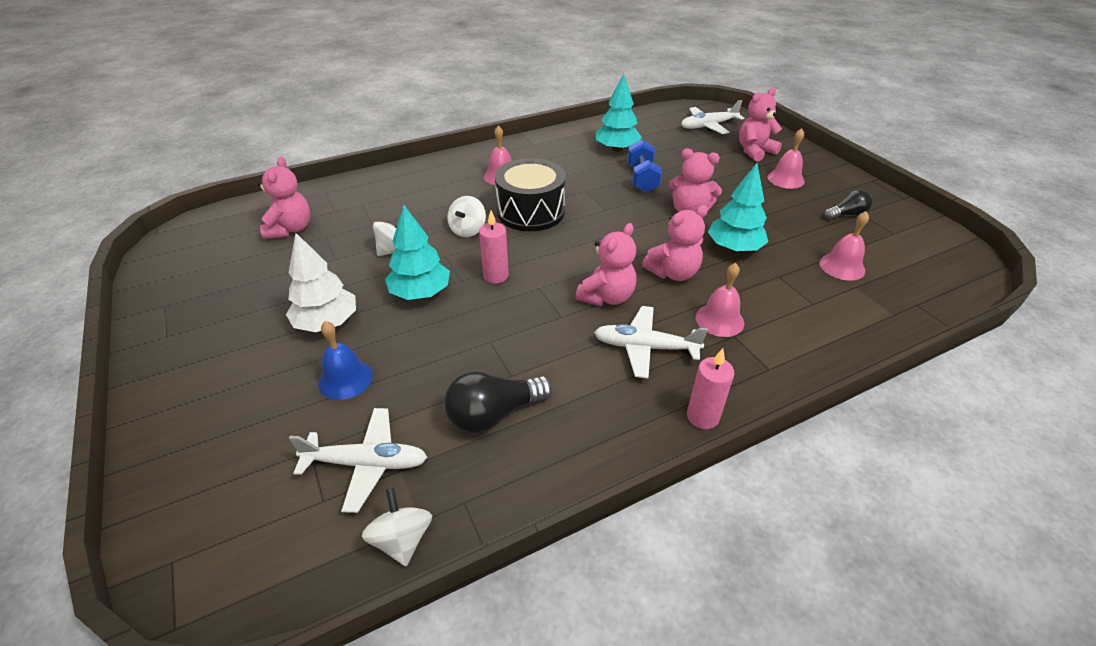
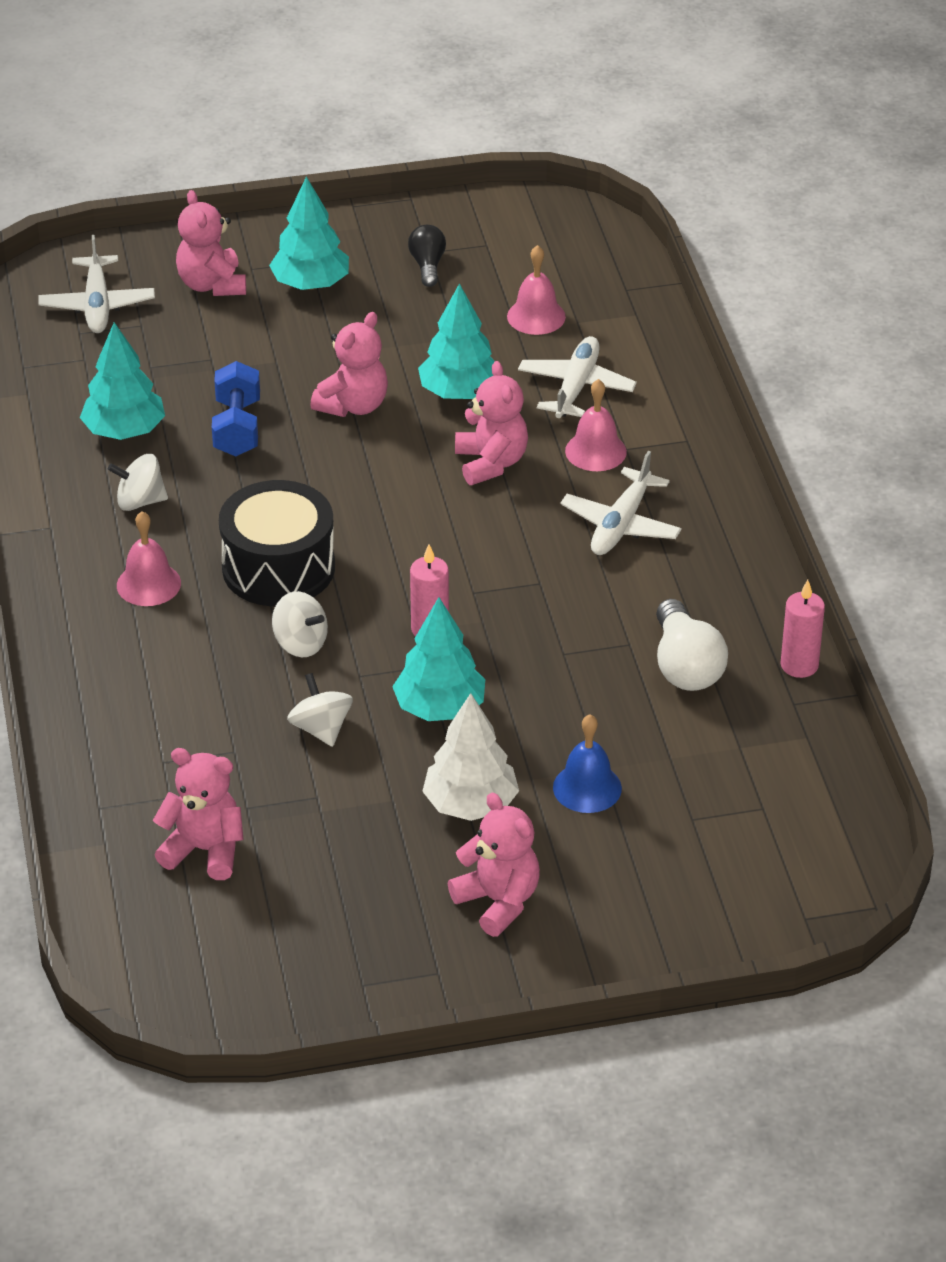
camera: 75 degrees left, 0 degrees up
(367, 463) = (724, 772): white plane -> white plane (576, 387)
(402, 539) = (824, 750): white spinning top -> white spinning top (140, 501)
(494, 414) = (685, 666): black light bulb -> white light bulb
(607, 297) = (517, 534): pink teddy bear -> pink teddy bear (498, 901)
(642, 179) = (237, 428): blue dumbbell -> blue dumbbell turned 75 degrees clockwise
(702, 417) = (738, 510): pink candle -> pink candle (799, 665)
(785, 179) = (310, 284): pink bell -> turquoise tree

